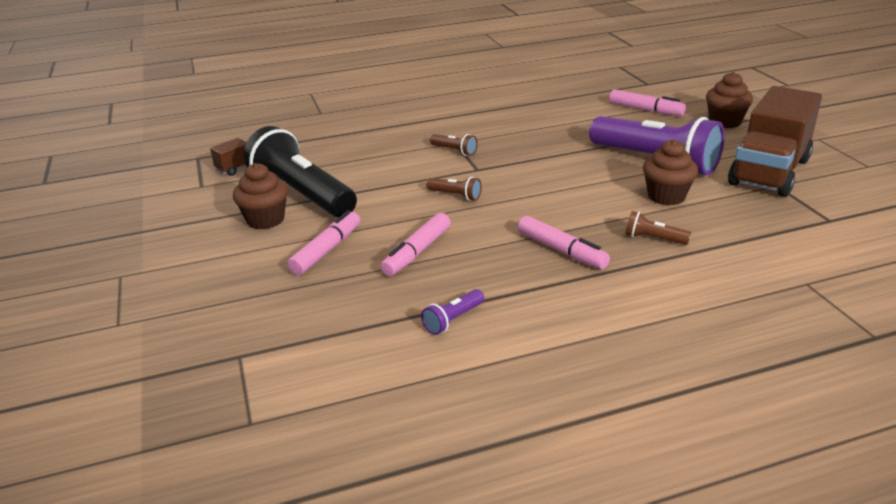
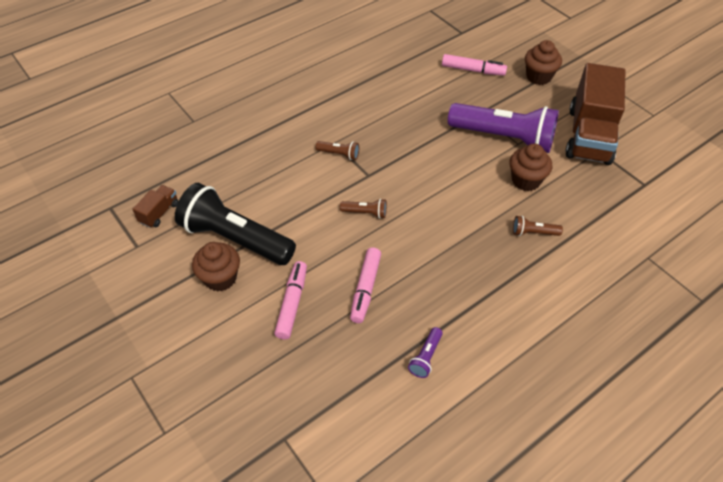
camera: 20 degrees left, 20 degrees up
(561, 251) = (473, 261): pink marker -> none

